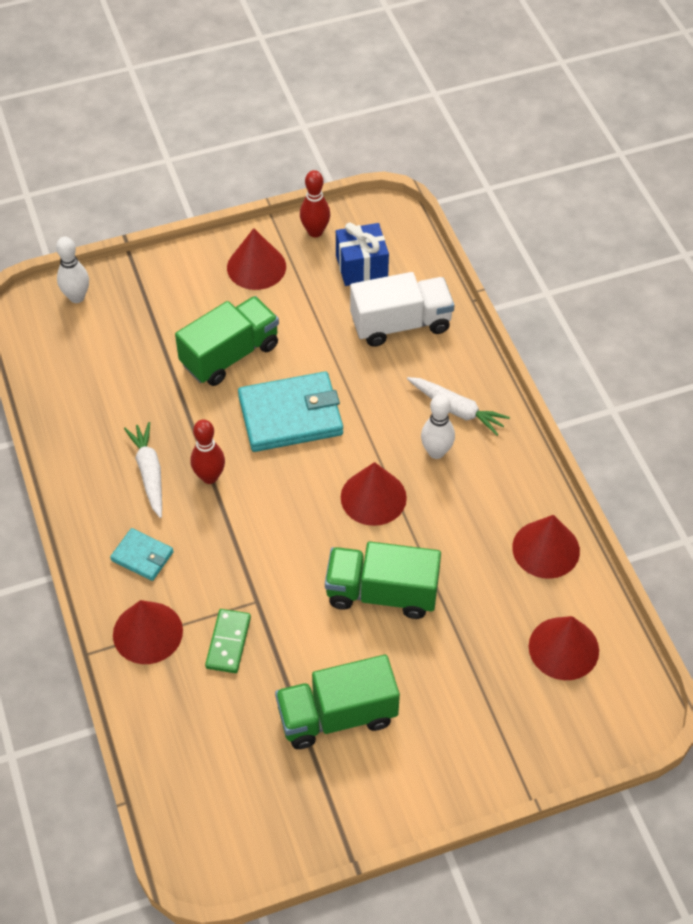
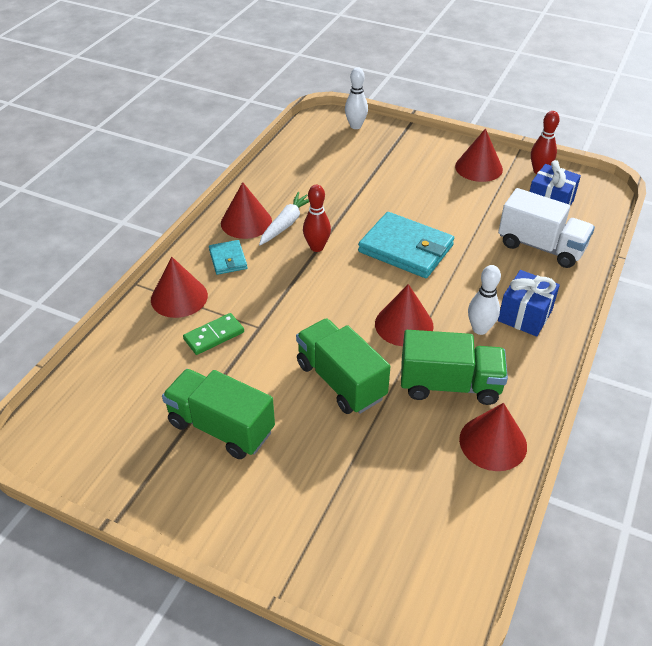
camera: 45 degrees right, 10 degrees down
(230, 355) = (407, 198): green truck -> green truck (449, 385)
(457, 410) = (525, 315): white carrot -> blue gift
(563, 648) = (429, 517): red cone -> red cone (246, 222)

